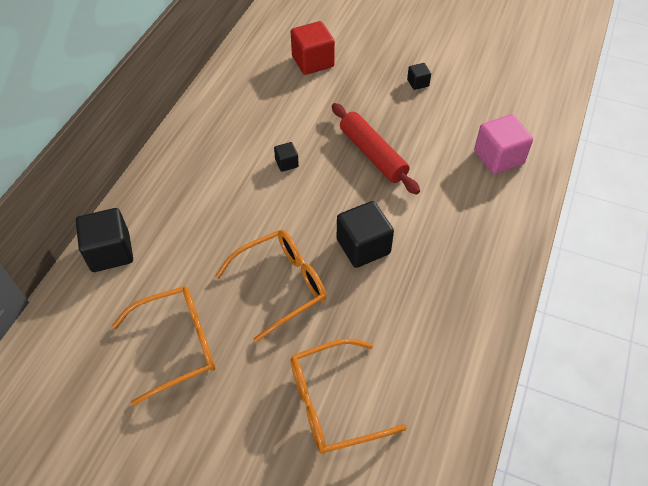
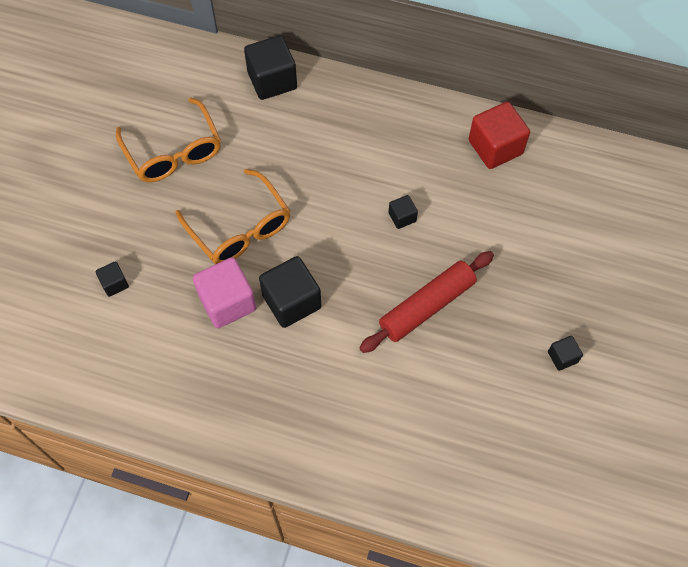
camera: 85 degrees right, 10 degrees up
(313, 61) = (579, 229): red cube -> red cube (495, 147)
(333, 403) = (114, 284): orange glasses -> black cube
(498, 157) = (439, 454): pink cube -> pink cube (227, 302)

